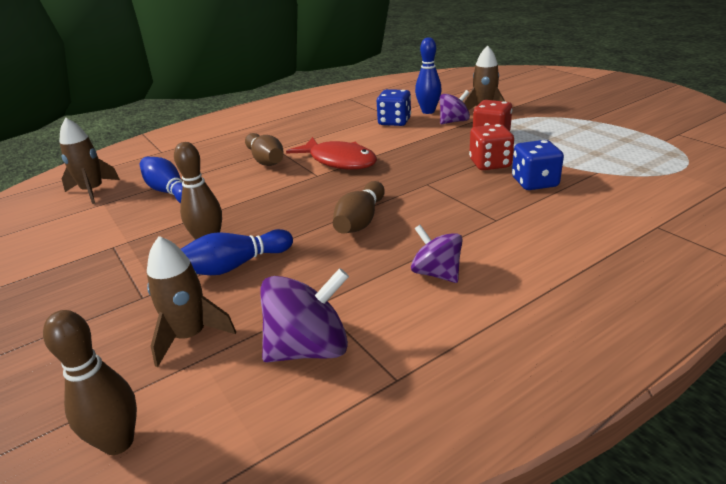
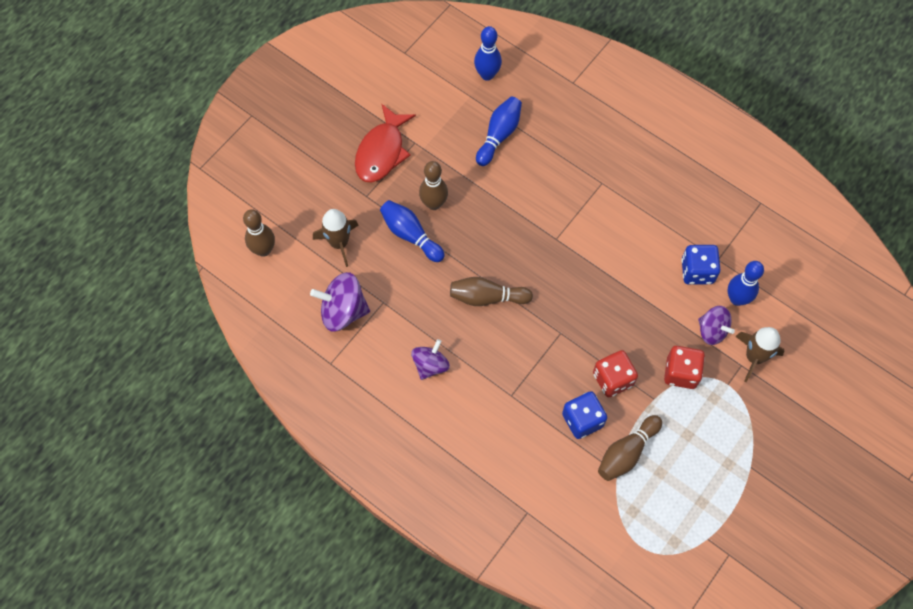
camera: 70 degrees right, 35 degrees up
(93, 191) = (487, 75): brown rocket -> blue bowling pin
(265, 160) = (575, 183): brown bowling pin -> brown bowling pin (627, 452)
(309, 348) = (343, 311): purple spinning top -> purple spinning top turned 135 degrees clockwise
(339, 161) = (588, 247): red fish -> red fish (382, 151)

